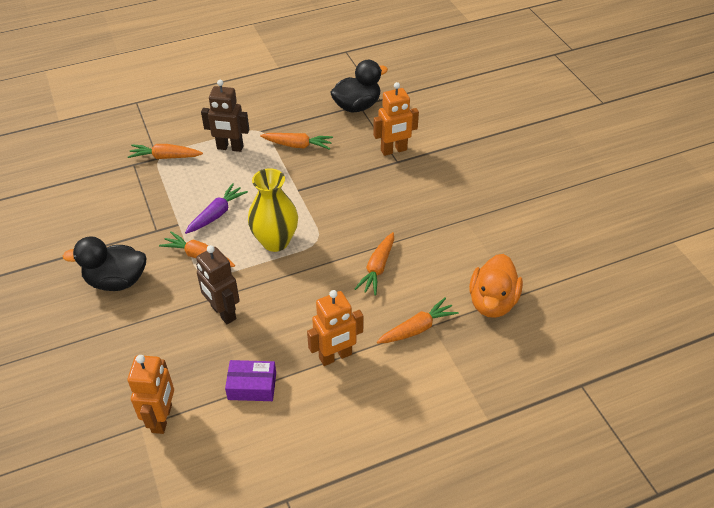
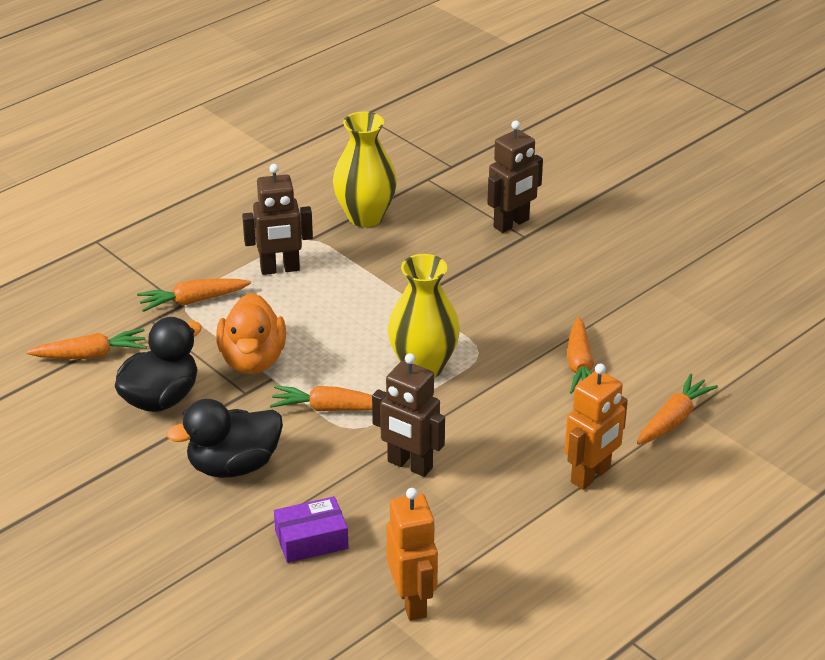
camera: 20 degrees left, 10 degrees down
(217, 214) = (319, 353): purple carrot -> none
(252, 386) = (506, 535): purple box -> purple box (311, 540)
(298, 145) = (375, 246): orange carrot -> orange carrot (91, 355)
(304, 123) = (365, 217): none -> yellow vase
(357, 106) = (425, 180): black duck -> black duck (161, 398)
(394, 150) = (511, 224): orange robot -> brown robot
(492, 302) = (747, 368): orange duck -> orange duck (253, 360)

